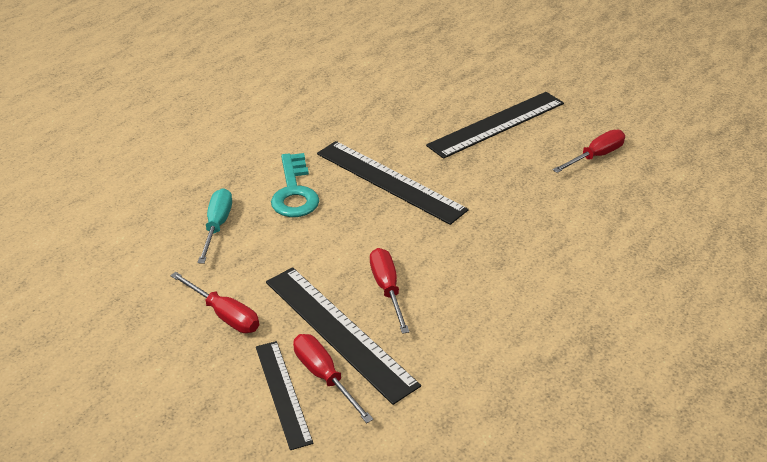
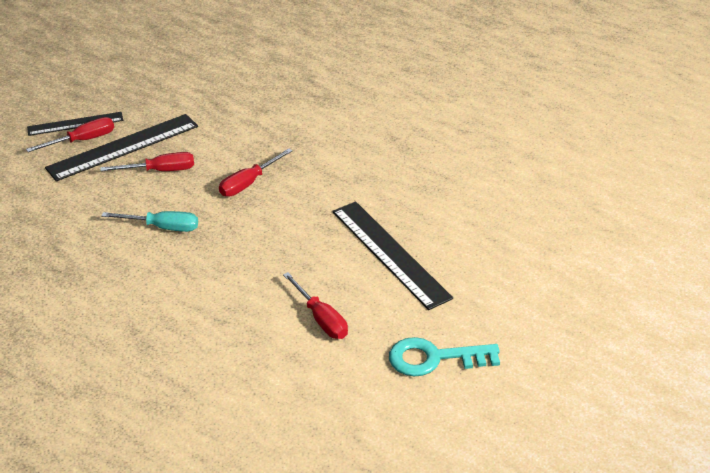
camera: 95 degrees right, 0 degrees up
(217, 226) = (258, 91): turquoise screwdriver -> turquoise screwdriver (162, 227)
(224, 315) = (158, 99): red screwdriver -> red screwdriver (248, 183)
(294, 192) = (295, 127): turquoise key -> turquoise key (434, 358)
(389, 181) = (301, 178): black ruler -> none

